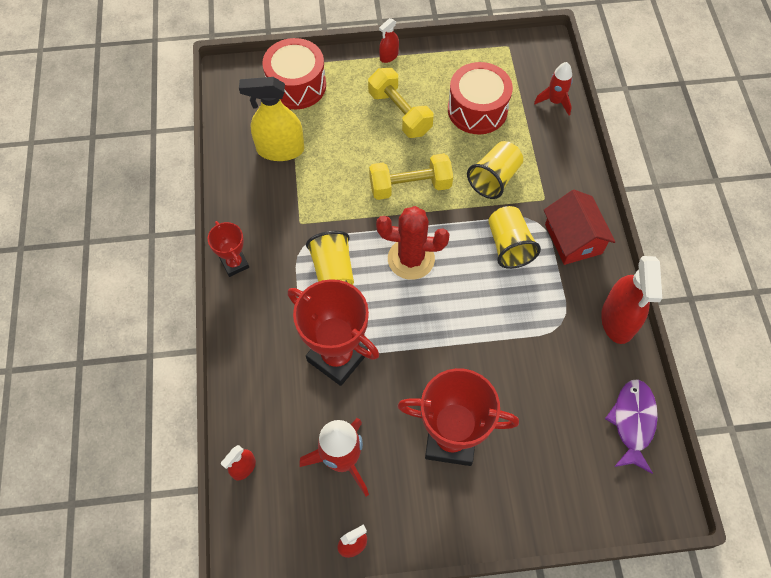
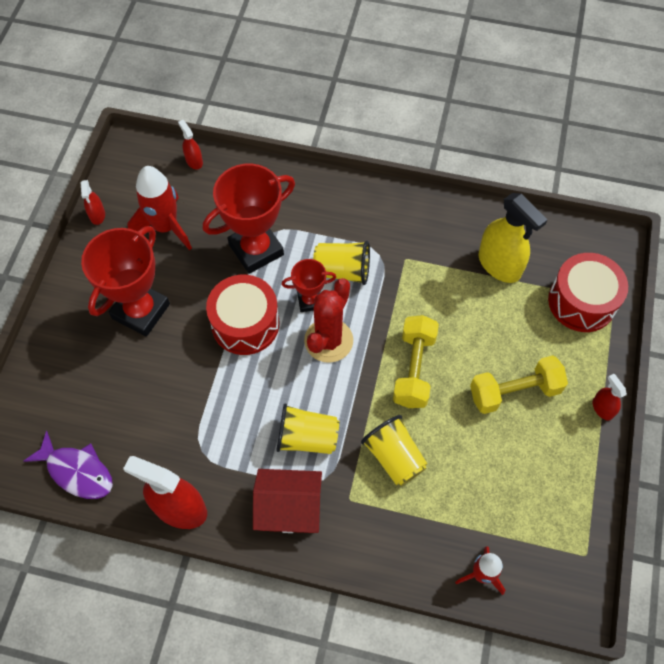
camera: 110 degrees right, 0 degrees up
(235, 264) = (381, 197): red trophy -> red trophy (310, 301)
(280, 149) = (499, 265): yellow spray bottle -> yellow spray bottle turned 120 degrees clockwise
(477, 110) = (495, 477): red drum -> red drum (245, 324)

